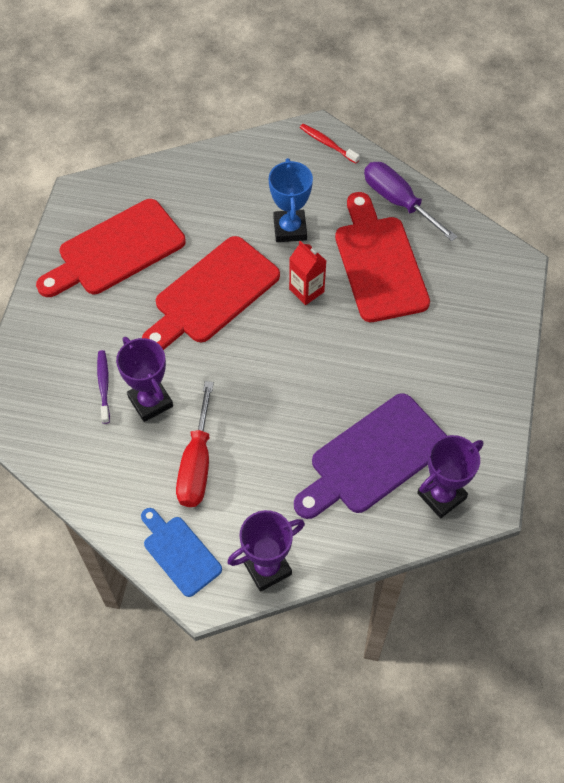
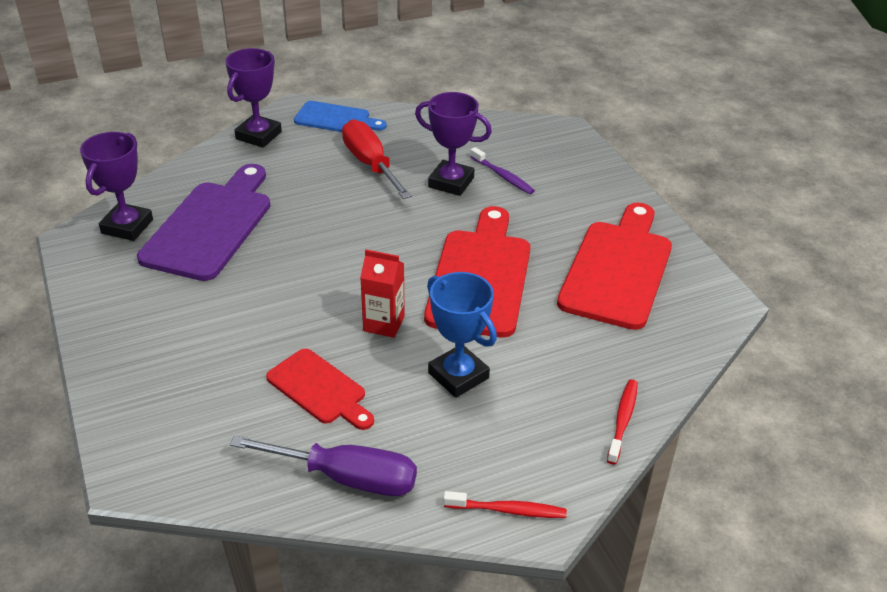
camera: 145 degrees right, 20 degrees down
(223, 155) = (622, 420): none -> red toothbrush
(379, 263) = (319, 389): red cutting board -> red cutting board, size x0.57

